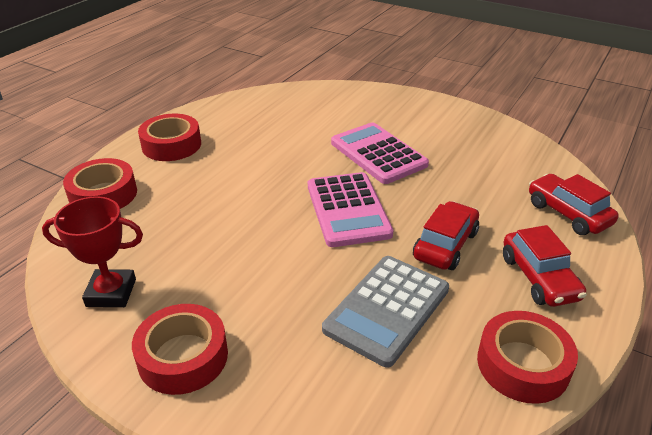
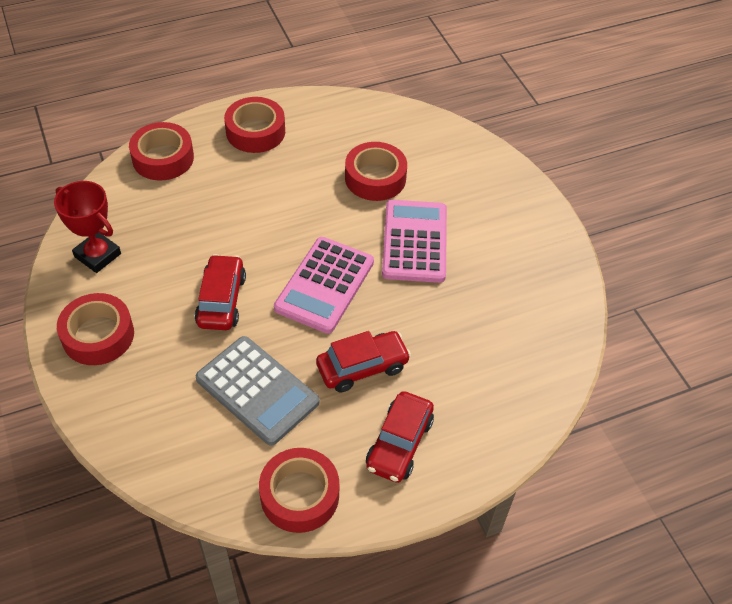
camera: 35 degrees right, 15 degrees up
(302, 132) = (375, 178): none -> red tape
(387, 309) = (257, 390): grey calculator -> grey calculator turned 120 degrees counterclockwise
(568, 213) = (504, 407): red car -> red car (221, 300)

